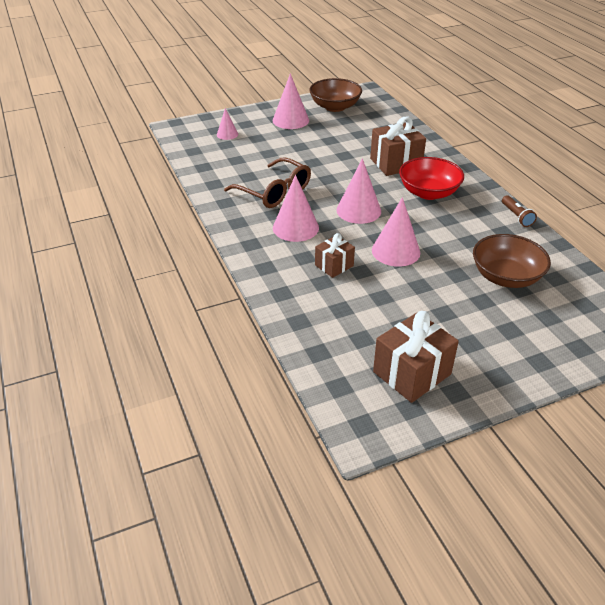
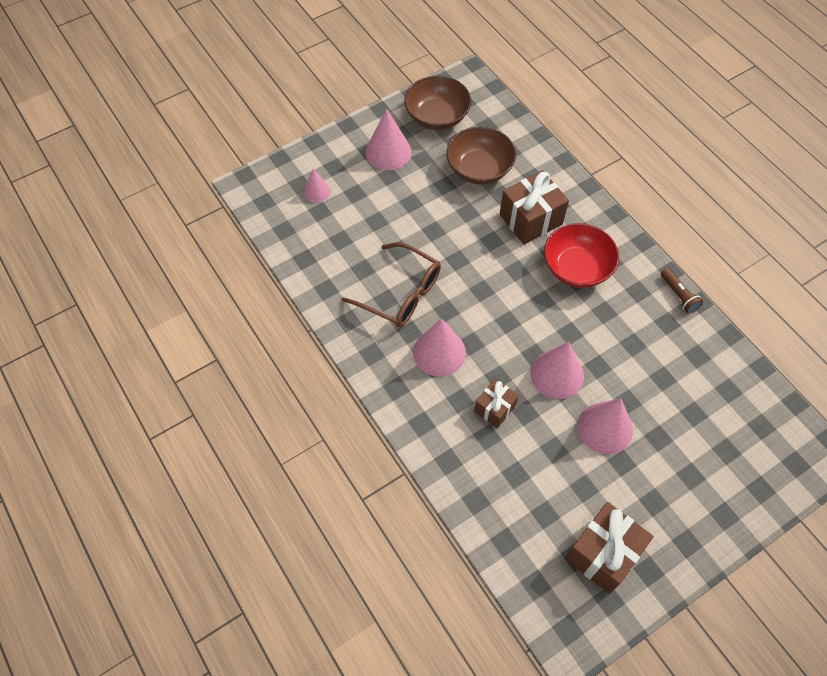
camera: 10 degrees left, 20 degrees up
(358, 210) = (504, 312): pink cone -> pink cone (605, 428)
(506, 277) = (678, 397): brown bowl -> brown bowl (479, 169)

